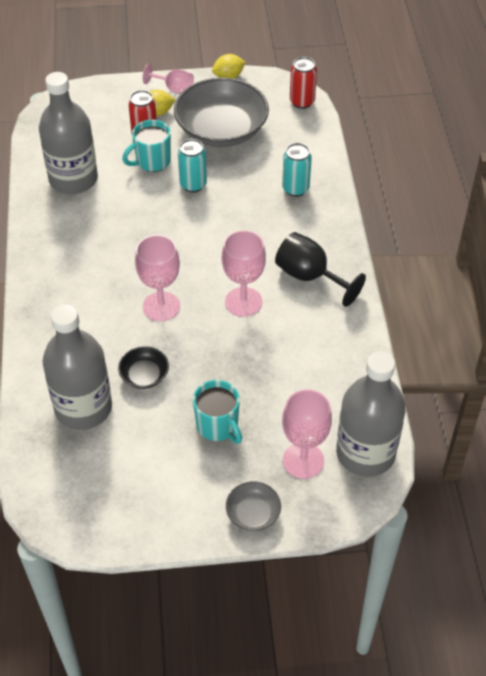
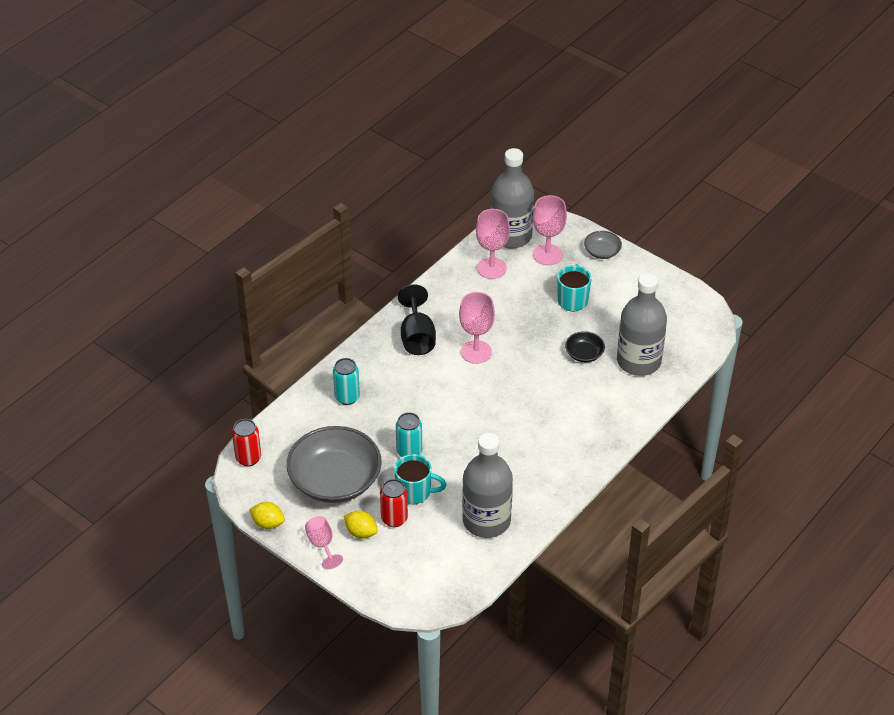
camera: 135 degrees left, 5 degrees down
(161, 306) = (529, 385): pink goblet -> pink goblet (491, 268)

